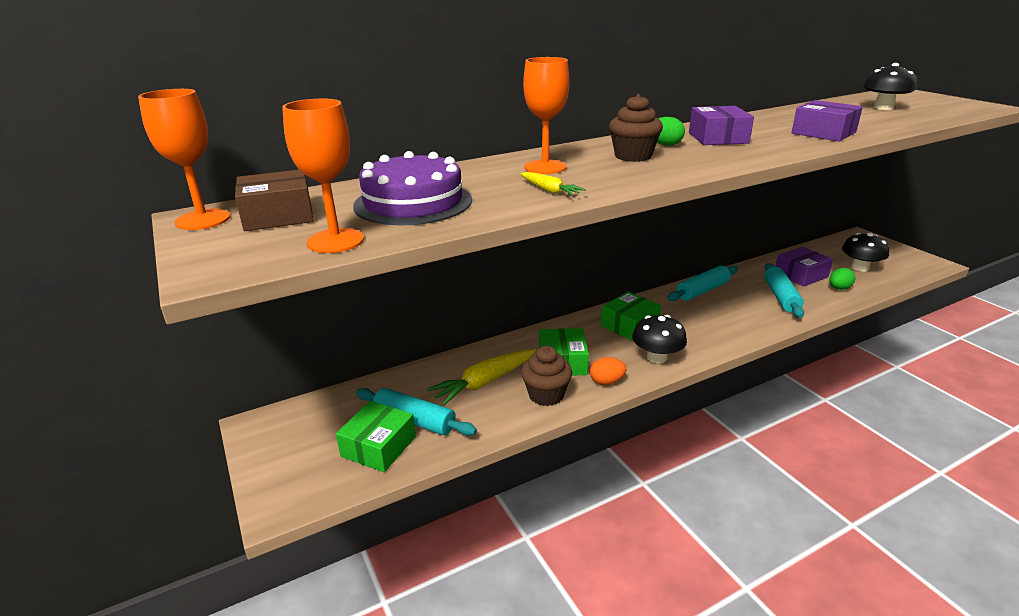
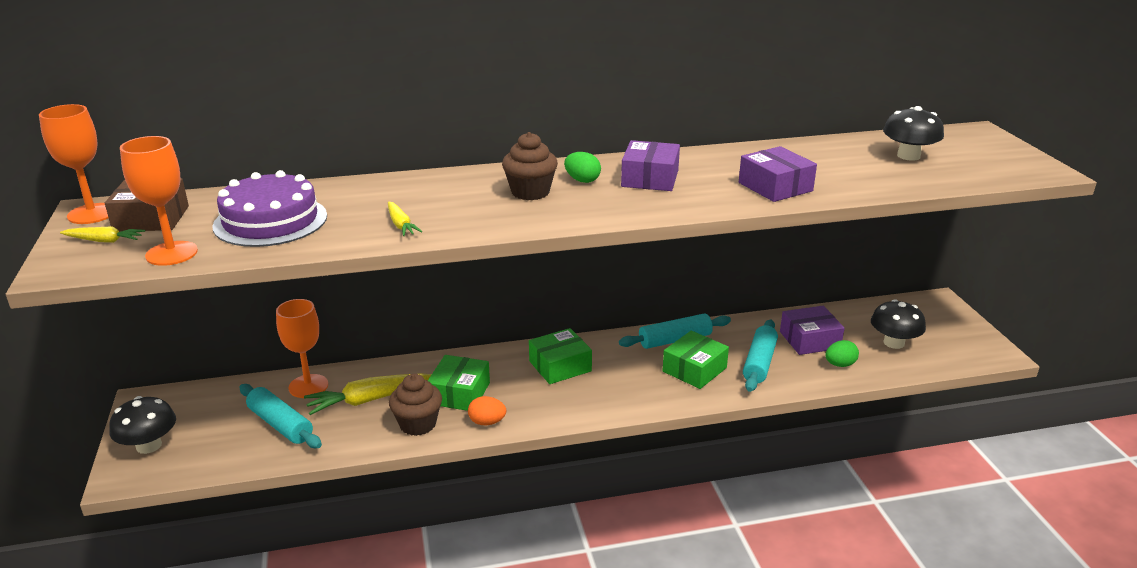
camera: 15 degrees right, 0 degrees up
(242, 240) = (104, 241): none -> yellow carrot
(379, 446) = (234, 442): green box -> green box (694, 369)
(545, 167) = (430, 194): orange goblet -> orange goblet (308, 386)
(657, 357) = (559, 406): black mushroom -> black mushroom (149, 445)

